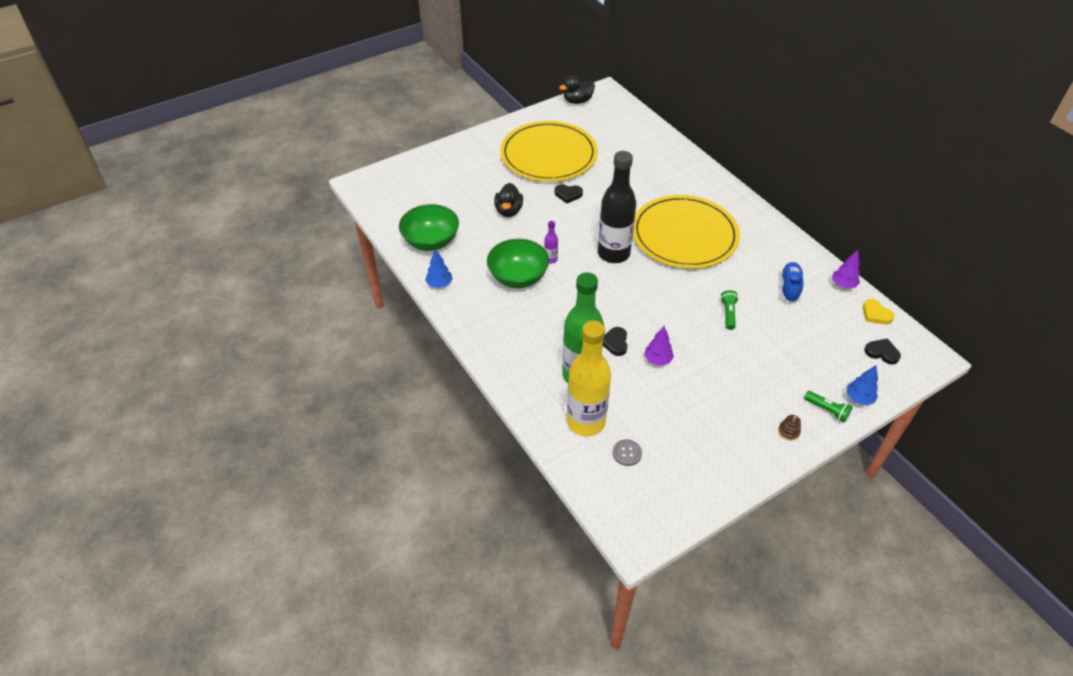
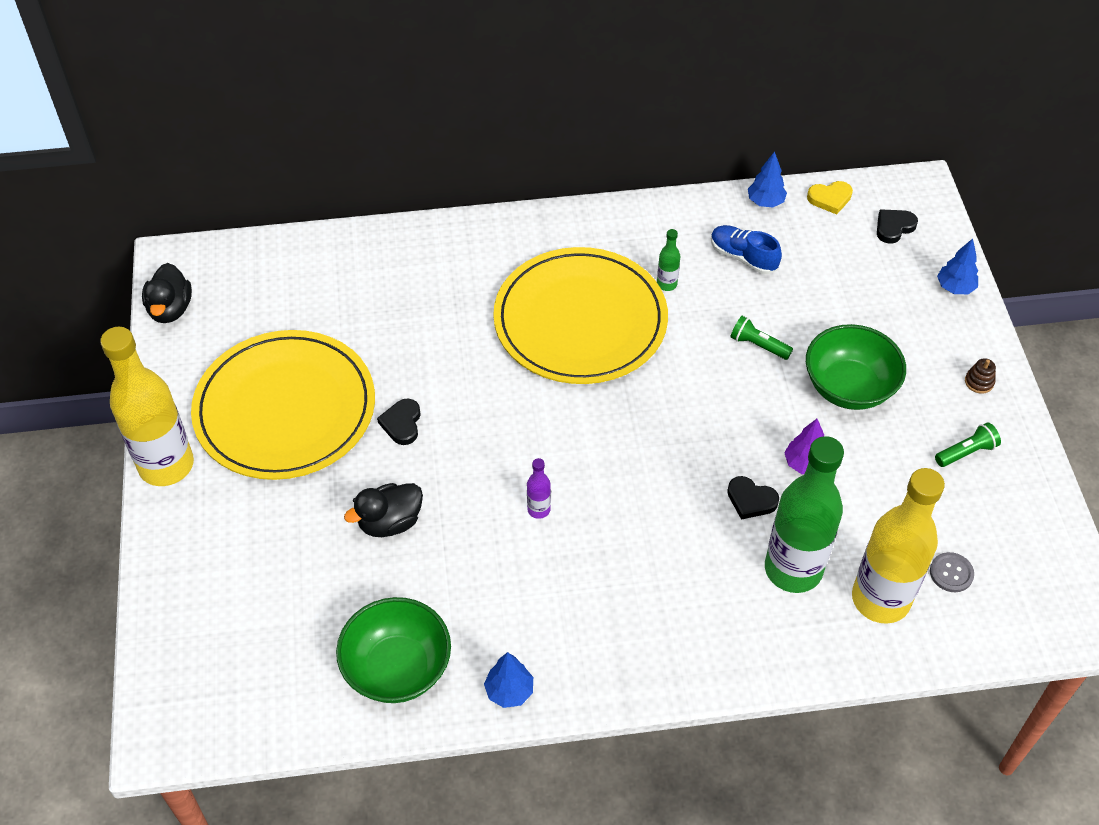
camera: 65 degrees left, 5 degrees up
(493, 133) = (166, 465): none -> yellow bottle
(508, 211) = (390, 522): black duck -> black duck turned 120 degrees clockwise
(518, 277) = (555, 570): green bowl -> green bowl (849, 387)
(568, 194) = (402, 423): black heart -> black heart turned 150 degrees clockwise
(613, 254) = (571, 423): black bottle -> none
(739, 261) = (666, 284): none -> green bottle
(827, 410) = (961, 327): green flashlight -> green flashlight (966, 452)
(843, 285) = (765, 202): purple tree -> blue tree

